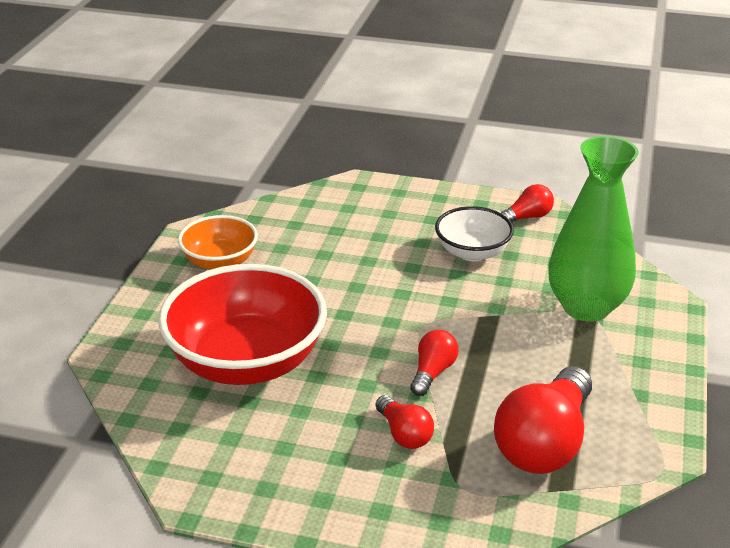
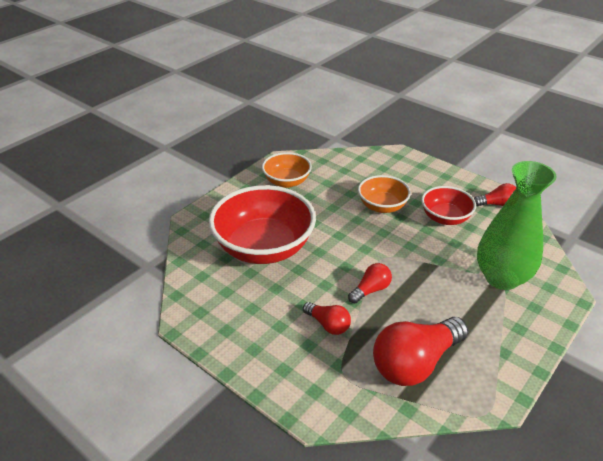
camera: 25 degrees right, 5 degrees up
(379, 259) = (382, 206): none -> orange bowl
(404, 434) = (328, 325): red light bulb -> red light bulb turned 45 degrees counterclockwise
(472, 252) = (445, 218): white bowl -> red bowl

